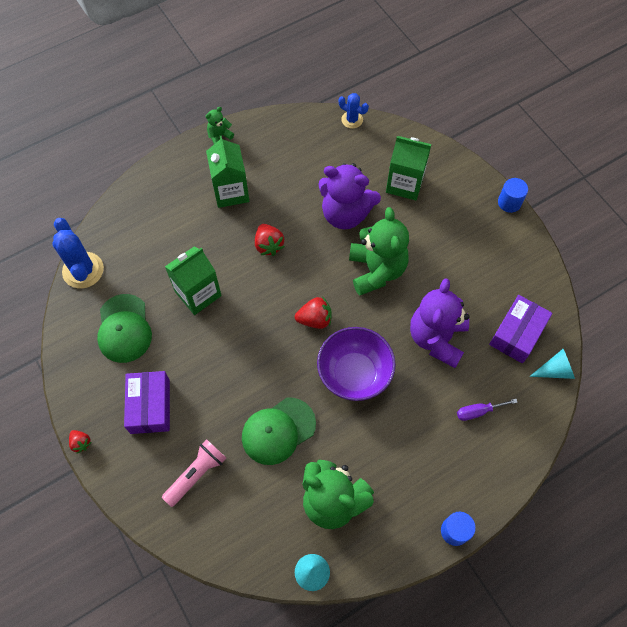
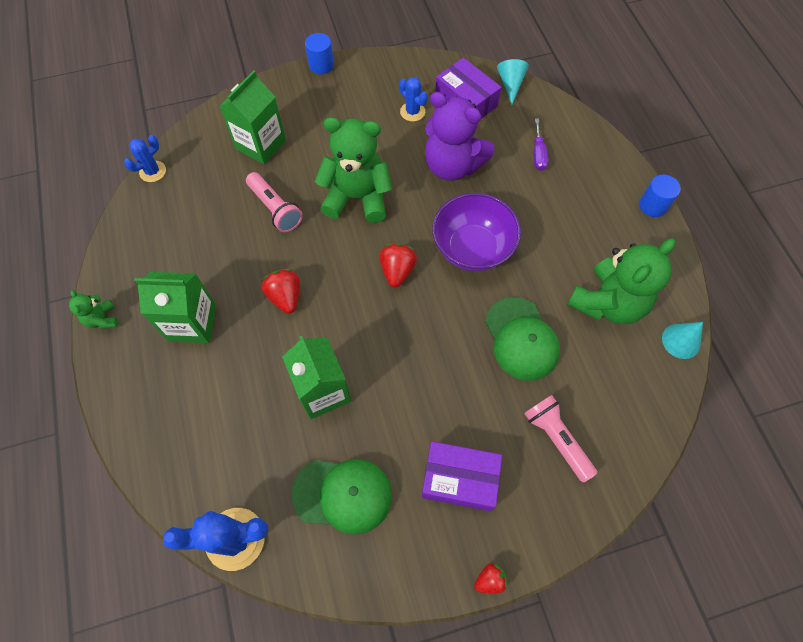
camera: 75 degrees left, 0 degrees up
(268, 245) = (285, 297): red strawberry -> red strawberry turned 105 degrees counterclockwise
(345, 214) = (275, 209): purple teddy bear -> pink flashlight
(485, 291) = (412, 112): none -> blue cactus

